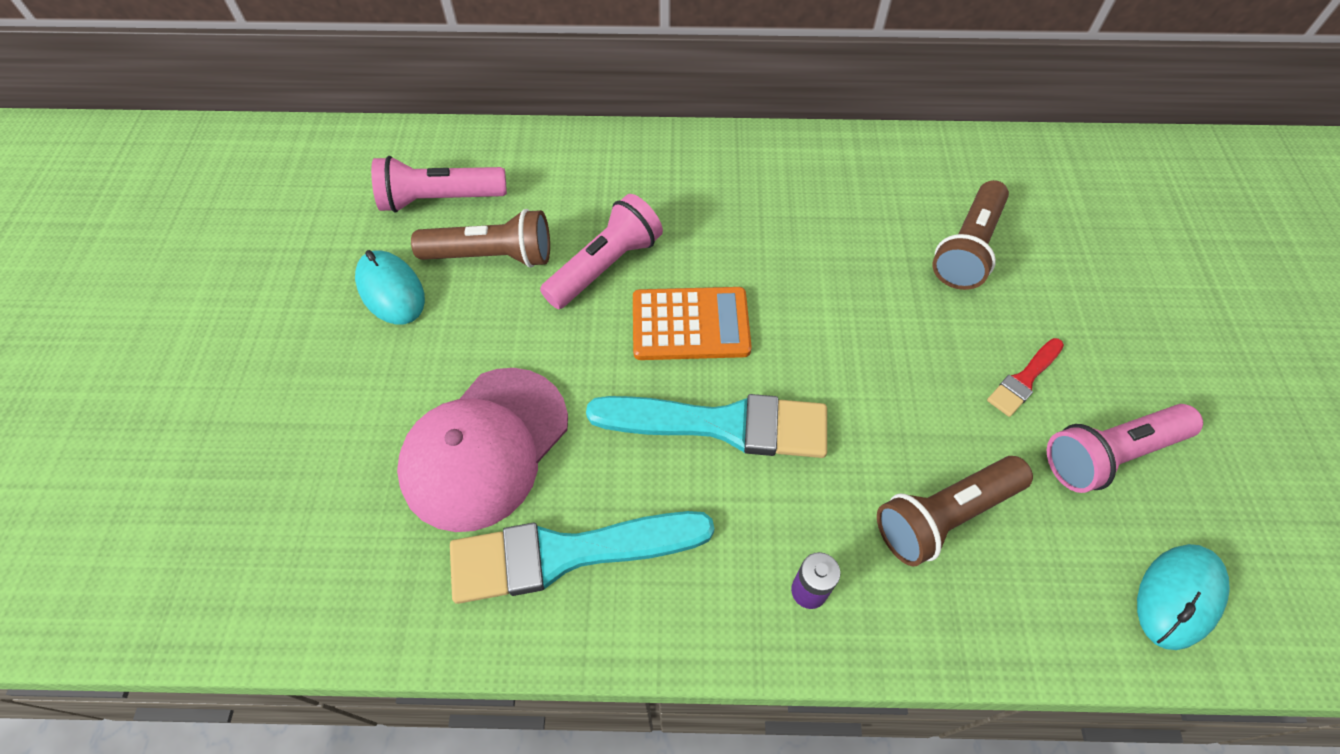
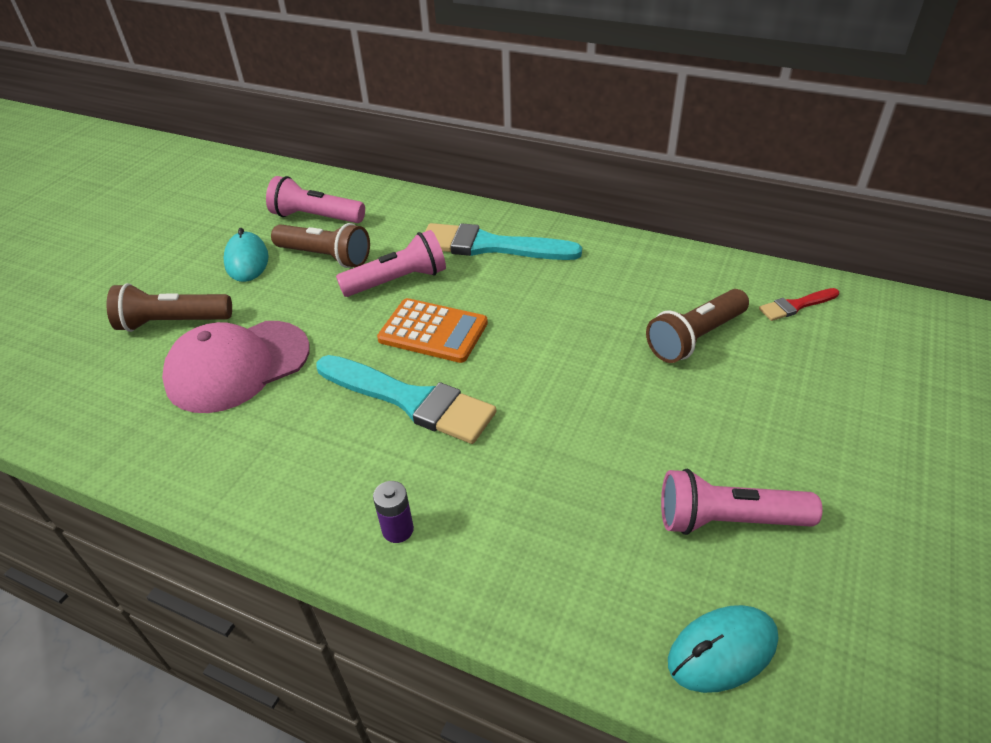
camera: 25 degrees right, 15 degrees down
(567, 553) = (243, 446): turquoise brush -> turquoise brush (490, 246)
(944, 516) = (544, 516): brown flashlight -> brown flashlight (172, 322)
(1024, 379) = (683, 442): red brush -> red brush (796, 305)

